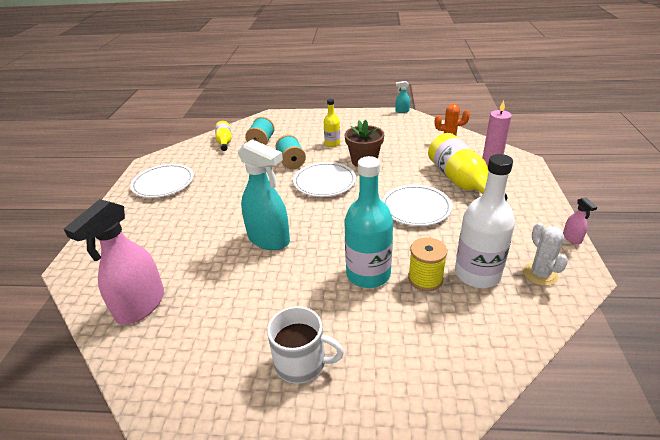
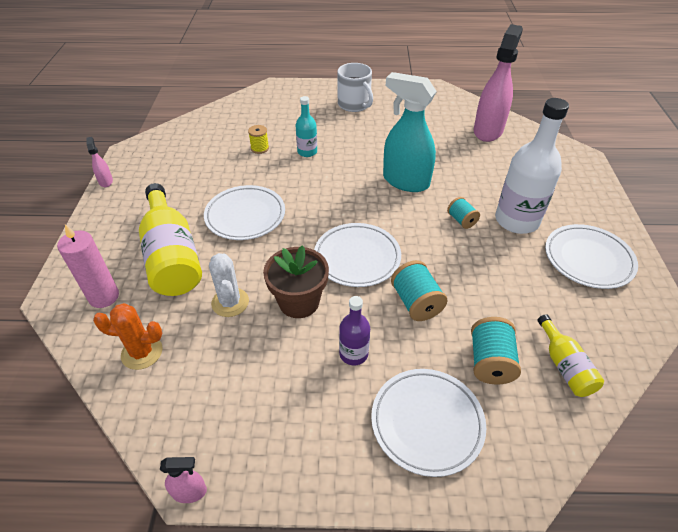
camera: 175 degrees right, 10 degrees up
(236, 207) = (461, 220): none -> turquoise spool
(301, 126) = (427, 423): none -> white plate
(301, 362) = (354, 104): white mug -> white mug turned 135 degrees counterclockwise
(332, 143) = (353, 354): yellow bottle -> purple bottle
(368, 274) = (307, 152): turquoise bottle -> turquoise bottle, size x0.52
(402, 111) = (190, 492): turquoise spray bottle -> pink spray bottle
(425, 279) = (260, 148): yellow spool -> yellow spool, size x0.63
(477, 274) = (214, 152): white bottle -> white bottle (516, 220)
(540, 274) = (163, 152): white cactus -> white cactus (230, 302)

